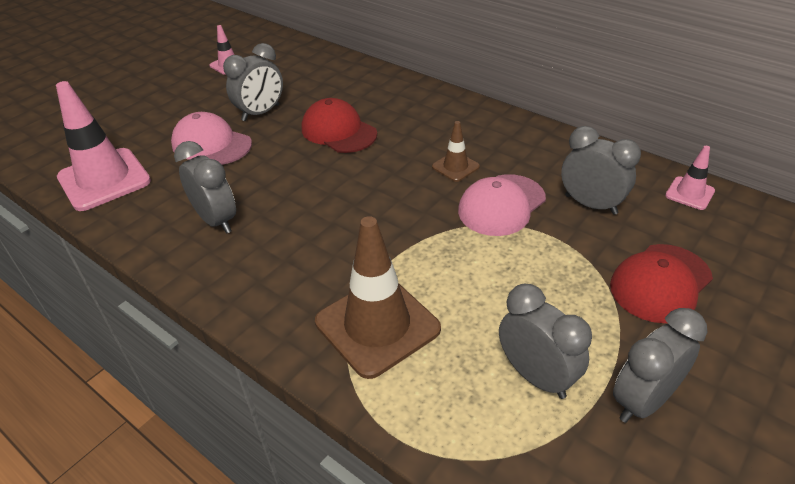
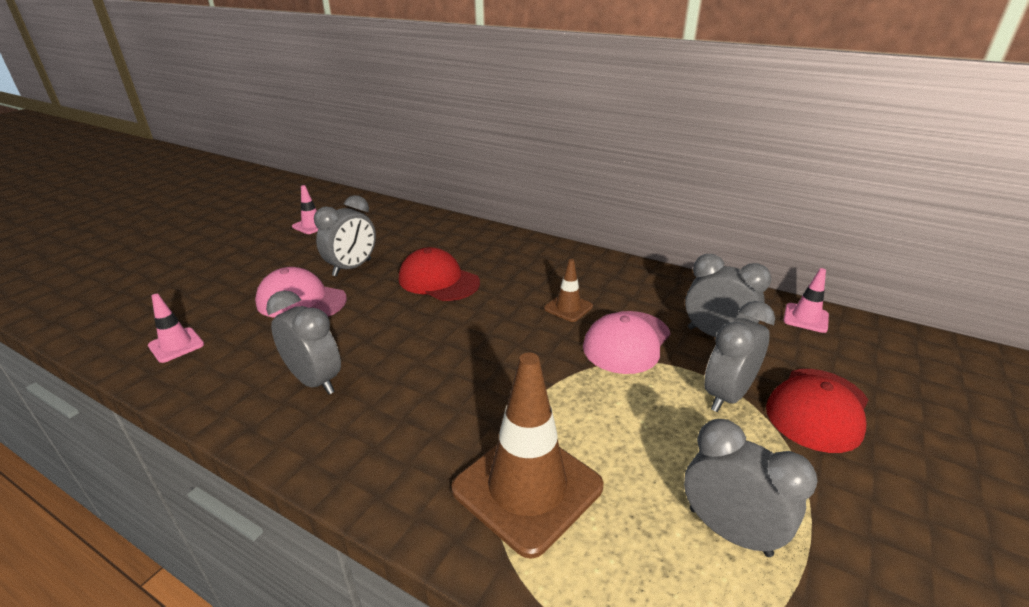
camera: 10 degrees left, 10 degrees down
(104, 179) = (176, 345): pink traffic cone -> pink traffic cone, size x0.49
(643, 400) = (859, 548): grey clock -> grey clock (727, 395)

